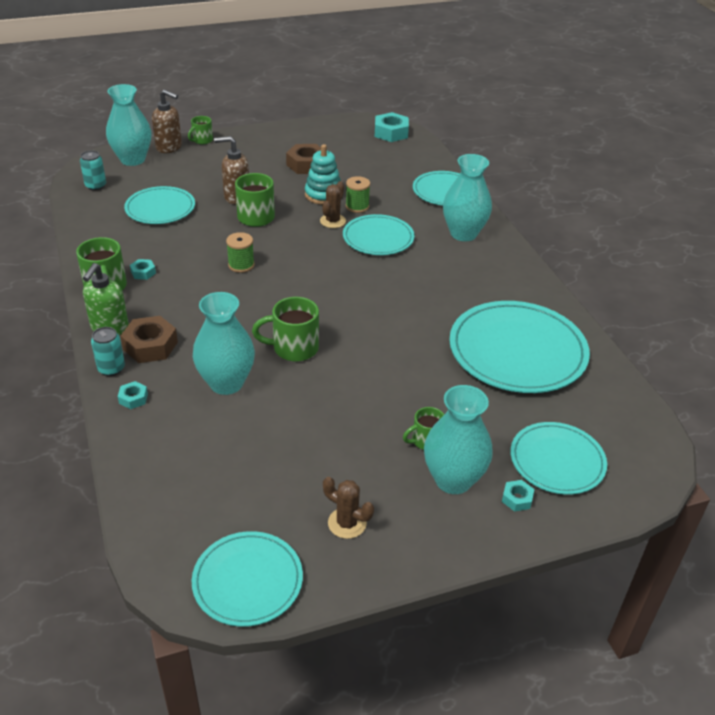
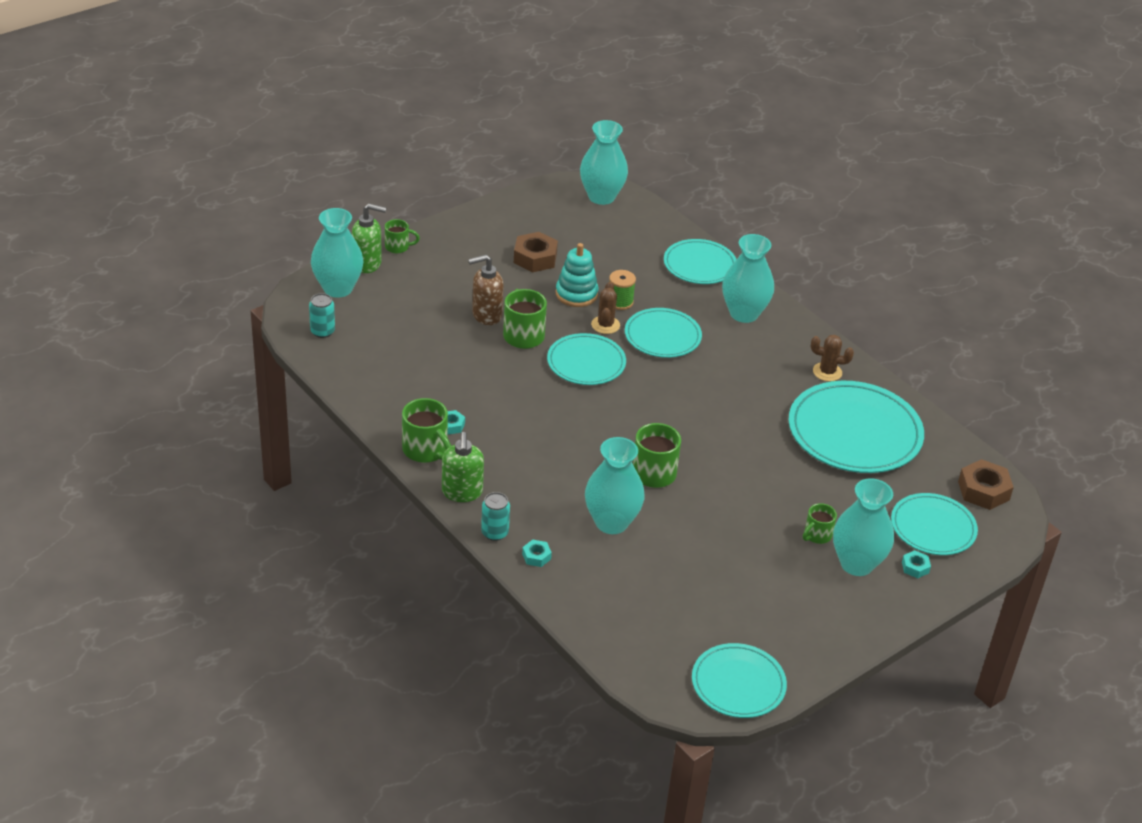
camera: 20 degrees left, 0 degrees up
(150, 346) = (515, 502): brown nut -> brown nut (983, 491)
(160, 208) = (414, 346): turquoise plate -> turquoise plate (586, 363)
(169, 147) = (367, 264): brown soap dispenser -> green soap dispenser
(202, 140) = (398, 247): green mug -> green mug turned 105 degrees counterclockwise
(241, 265) = (545, 396): green spool -> none
(347, 523) = (790, 620): brown cactus -> brown cactus (827, 372)
(391, 133) = (601, 197): turquoise nut -> turquoise vase

